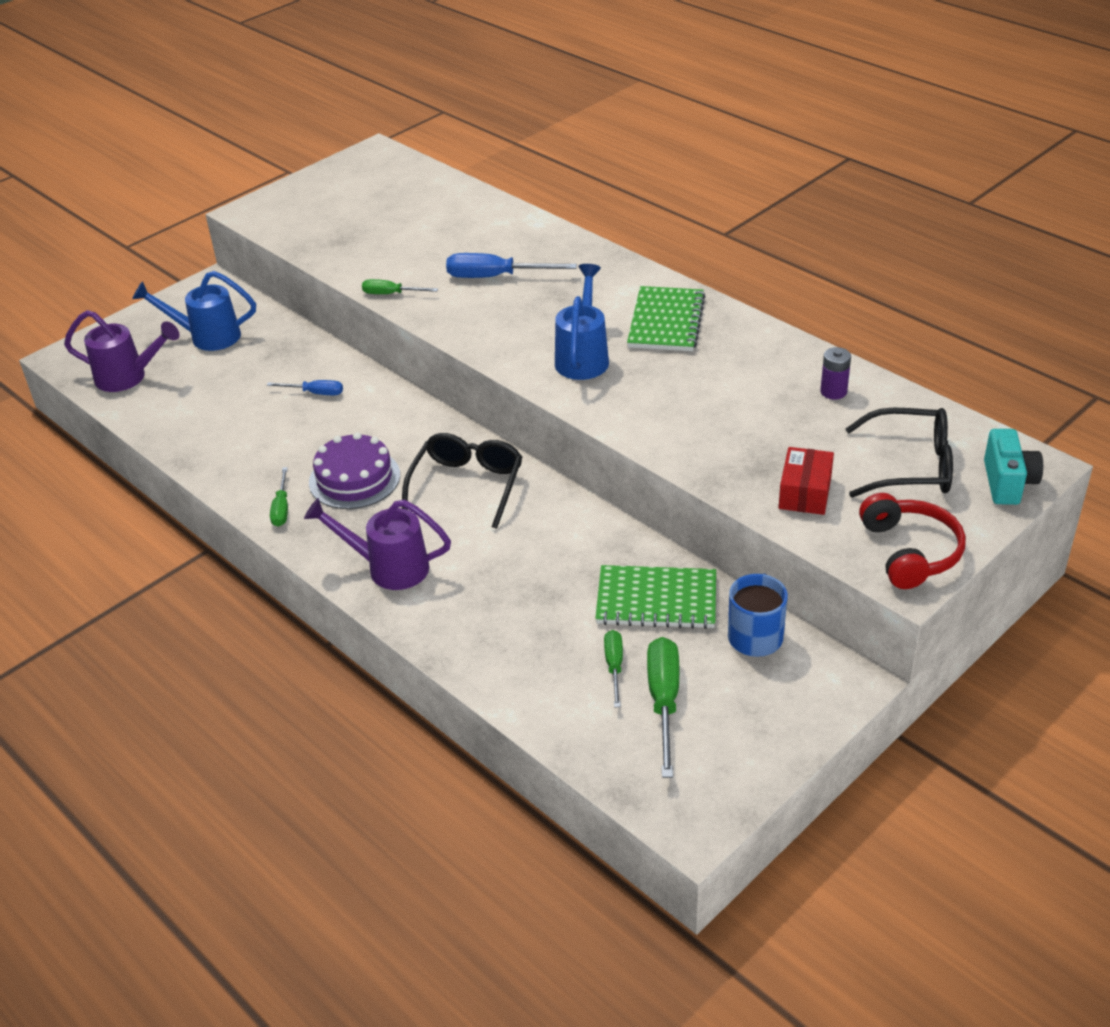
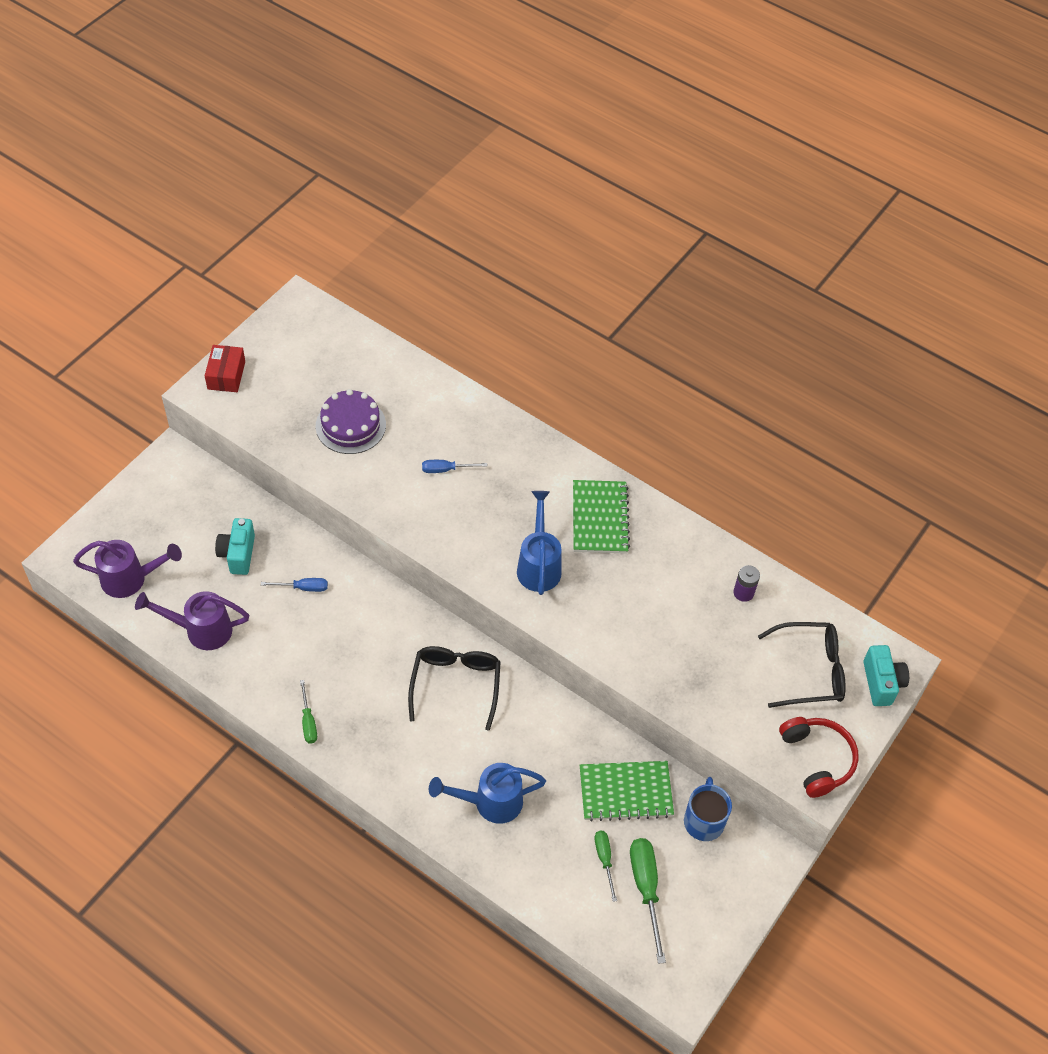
camera: 15 degrees left, 15 degrees up
(207, 337) = (188, 524): blue watering can -> blue watering can (490, 802)
(252, 362) = (238, 554): none -> turquoise camera
(354, 478) = (361, 684): purple cake -> purple cake (350, 425)
(388, 568) = (411, 778): purple watering can -> purple watering can (201, 630)
(391, 294) = (360, 496): green screwdriver -> none
(495, 277) = (446, 469): blue screwdriver -> blue screwdriver, size x0.59
(805, 493) = (734, 705): red box -> red box (226, 375)

